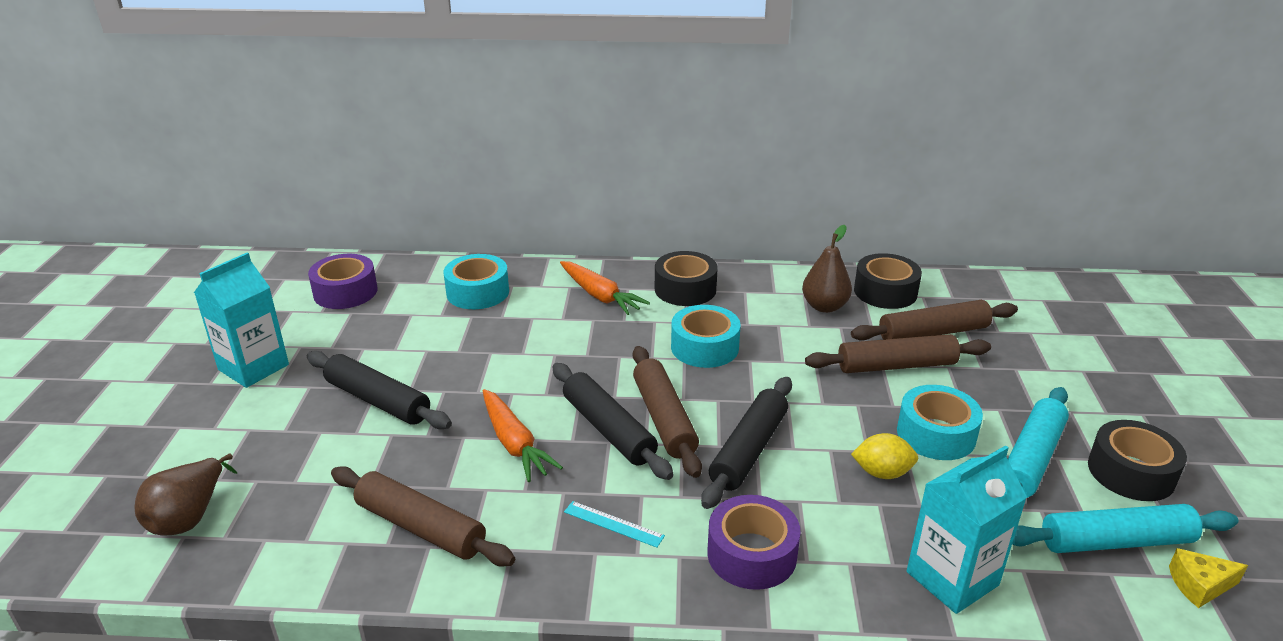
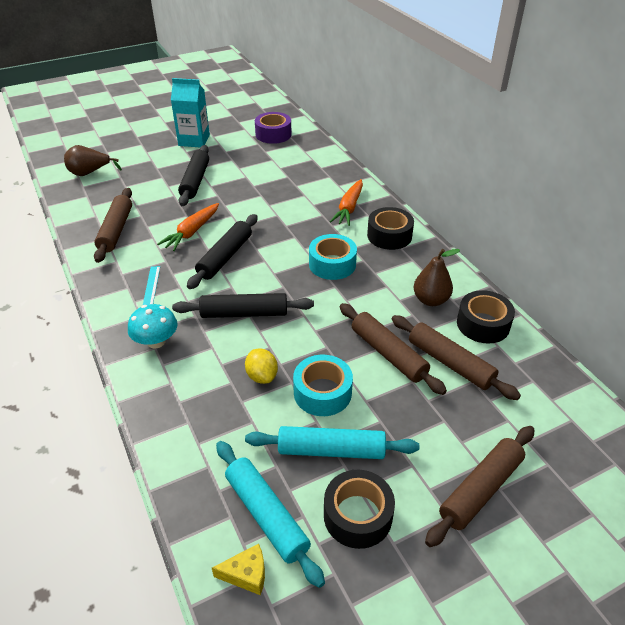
camera: 60 degrees right, 10 degrees up
(478, 292) = (311, 169): turquoise tape -> none
(664, 419) = (249, 272): brown rolling pin -> brown rolling pin (480, 489)
(751, 554) = (156, 341): purple tape -> turquoise mushroom
(952, 578) = (181, 432): turquoise carton -> none
(1199, 585) = (246, 574): yellow cheese -> yellow cheese turned 120 degrees clockwise

